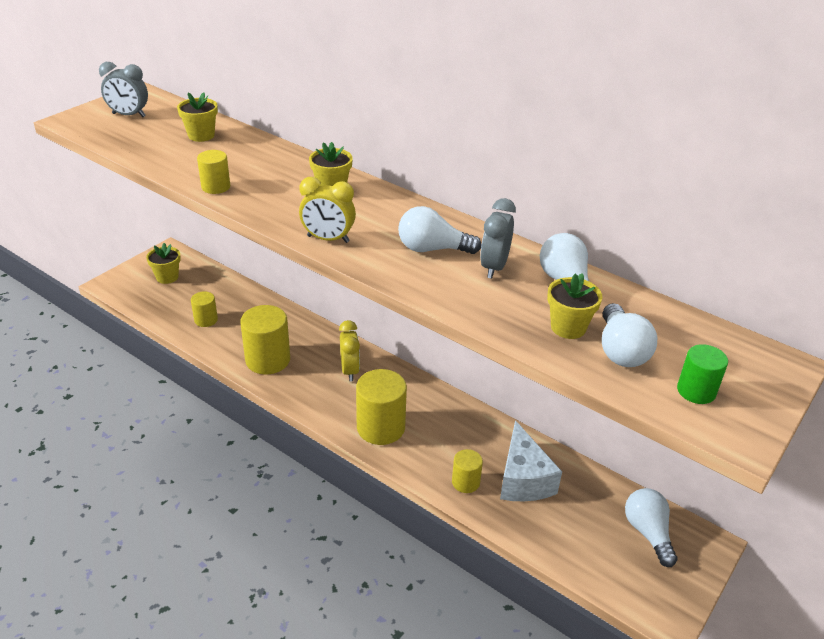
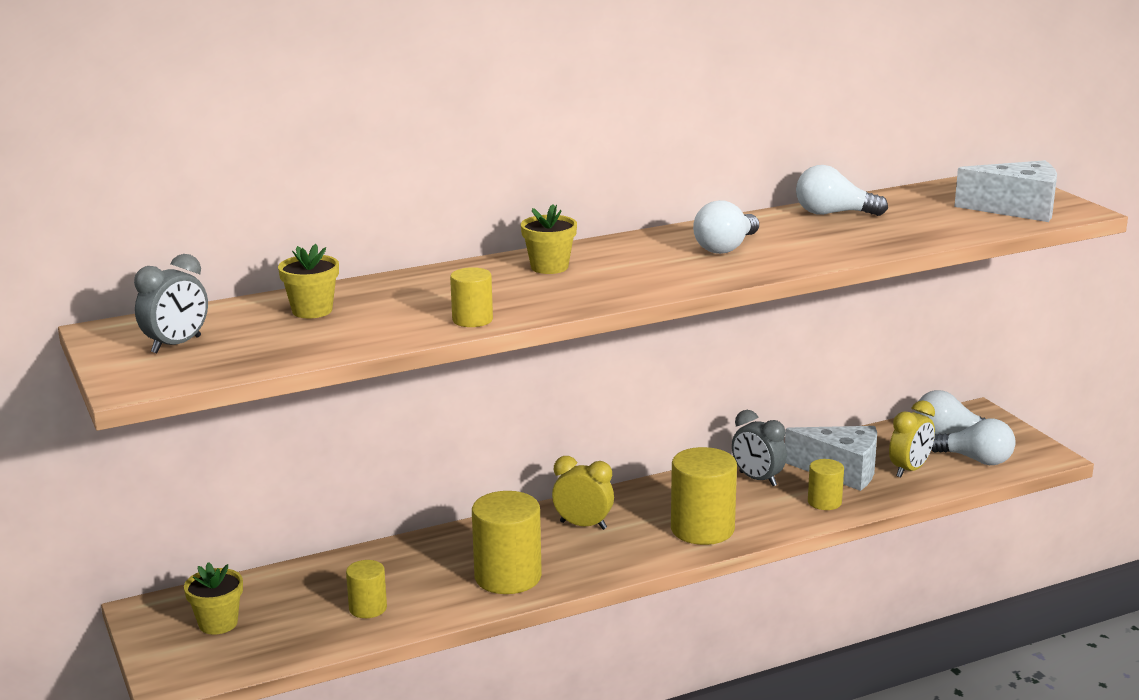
camera: 60 degrees left, 15 degrees down
(328, 239) = (660, 285): yellow clock -> yellow clock (909, 470)
(494, 267) = (783, 232): grey clock -> grey clock (757, 479)
(568, 327) = (902, 227): yellow flower pot -> none
(620, 350) = (948, 218): white light bulb -> white light bulb (976, 460)
(696, 391) = (1017, 209): green cylinder -> white cheese

